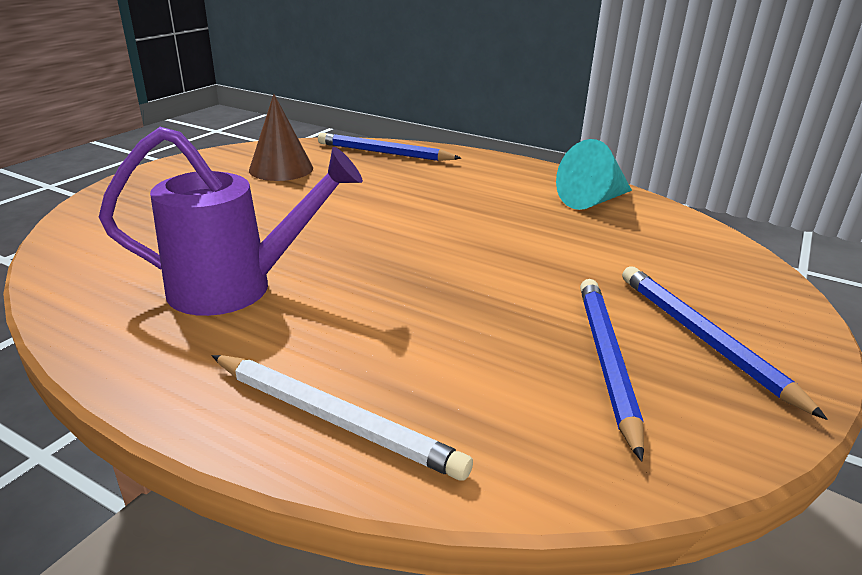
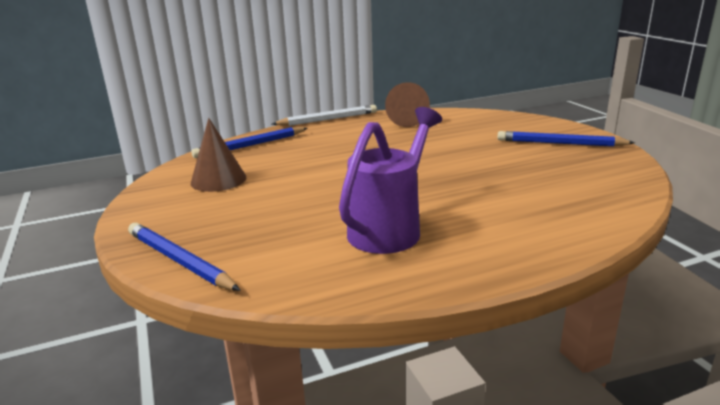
camera: 50 degrees left, 5 degrees down
(334, 419) = (559, 230): white pencil -> white pencil (328, 119)
(592, 200) = (407, 120): turquoise cone -> brown cone
(607, 360) = (560, 164): blue pencil -> blue pencil (179, 260)

